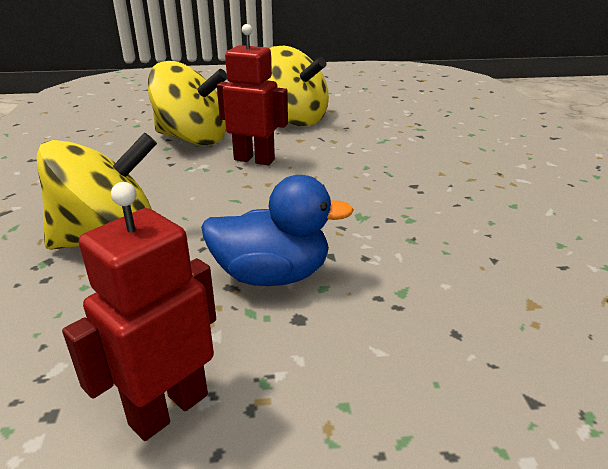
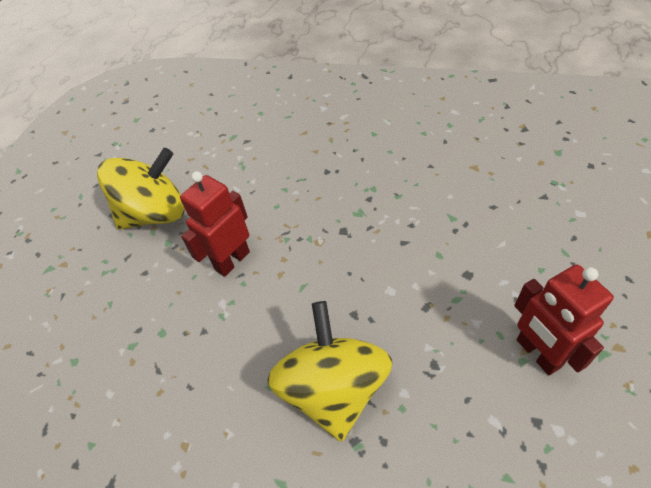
camera: 65 degrees left, 20 degrees up
(192, 139) = (152, 306): yellow spinning top -> none
(272, 275) = (419, 280): blue duck -> none

